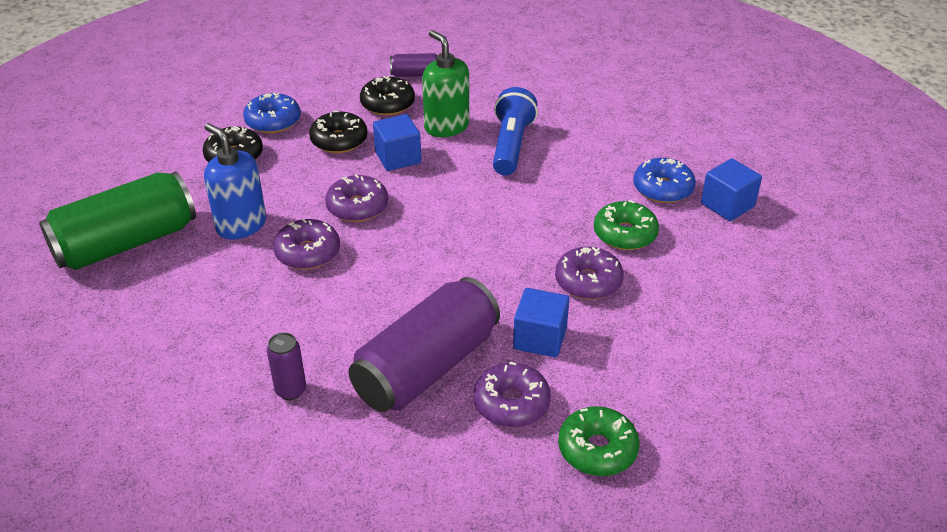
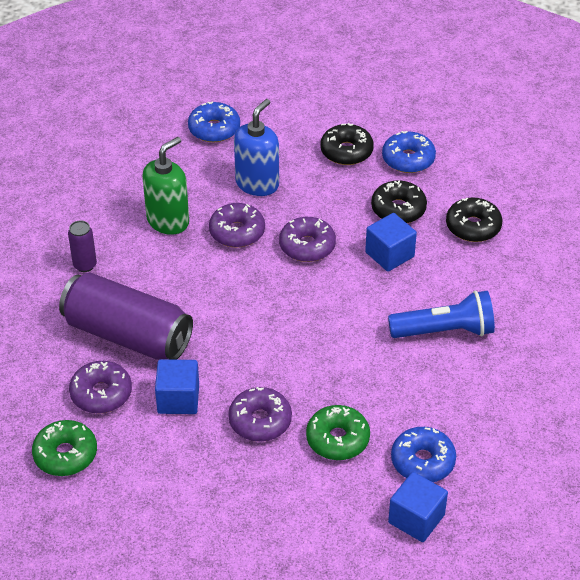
camera: 75 degrees right, 5 degrees up
(126, 243) = (214, 129): green can -> blue donut
(415, 74) = (536, 234): purple can -> none
(446, 126) = (455, 277): green soap dispenser -> green soap dispenser (168, 221)

